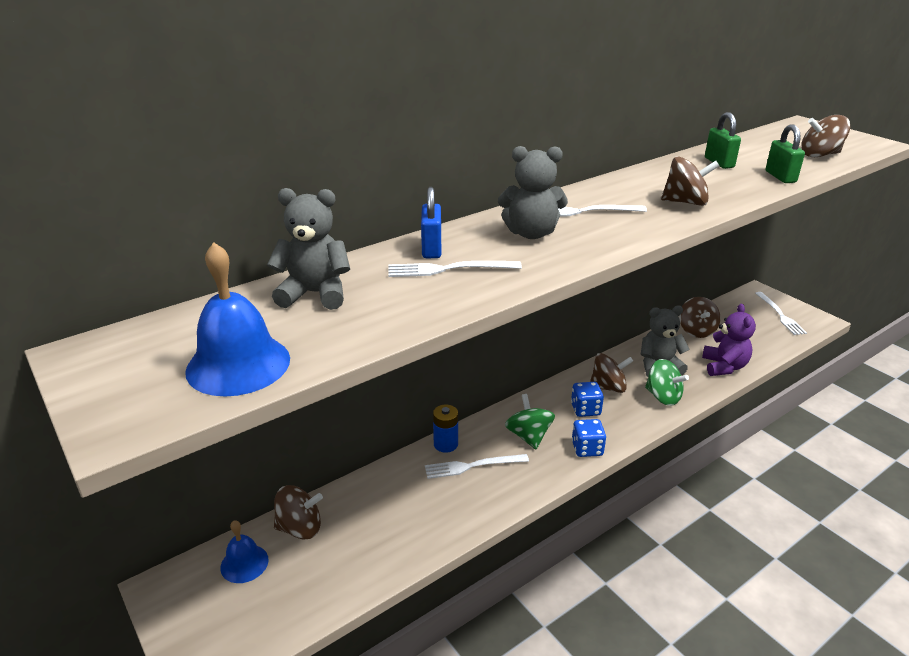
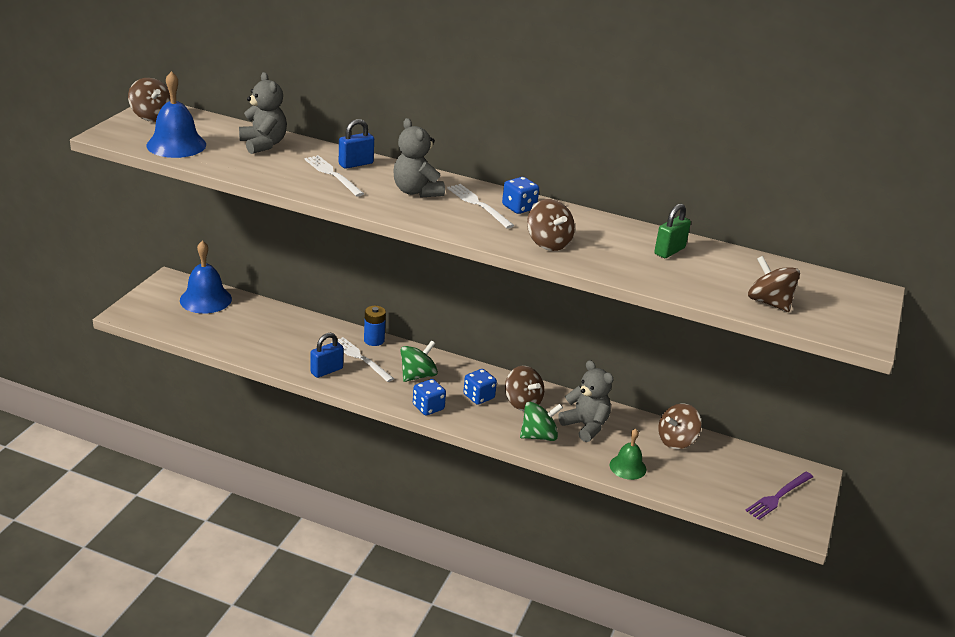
camera: 55 degrees right, 0 degrees up
(244, 563) = (205, 299): blue bell -> blue bell, size x1.60
(300, 528) = (247, 308): brown spinning top -> brown spinning top (152, 116)
(479, 501) = (326, 371): none -> blue padlock
(601, 196) = (519, 207): none -> blue dice
(663, 397) = (539, 436): green spinning top -> green spinning top turned 120 degrees counterclockwise
(724, 367) = (627, 467): purple teddy bear -> green bell
(780, 177) = (670, 283): green padlock -> none
(780, 315) = (778, 496): white fork -> purple fork

